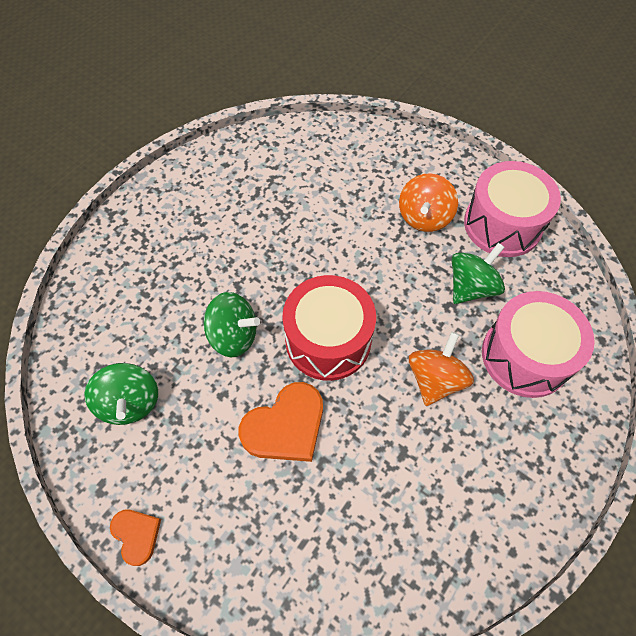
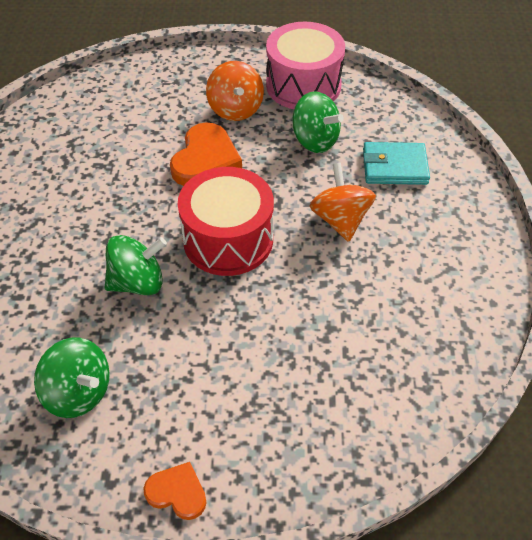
camera: 35 degrees left, 10 degrees down
(285, 426) = (244, 324): orange heart -> orange heart (205, 159)
(471, 287) = (315, 140): green spinning top -> green spinning top turned 120 degrees clockwise
(525, 356) = (394, 167): pink drum -> turquoise wallet

